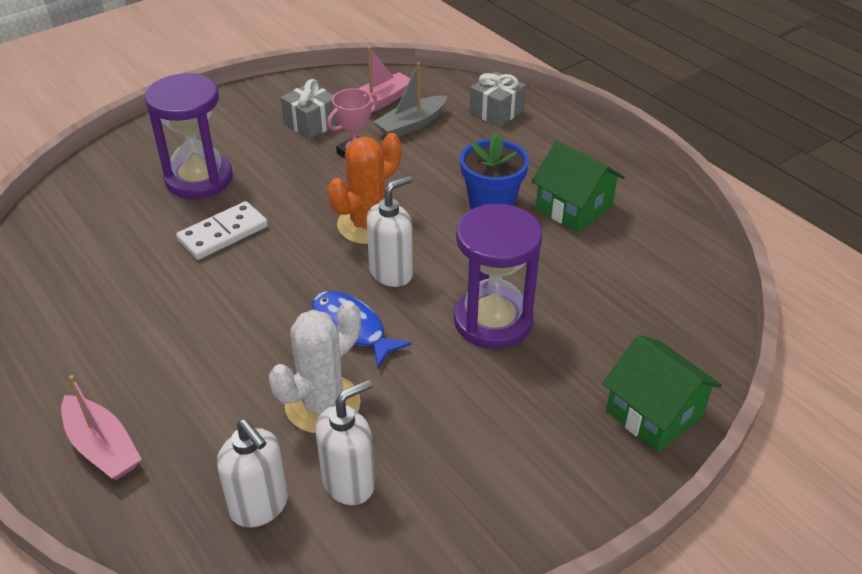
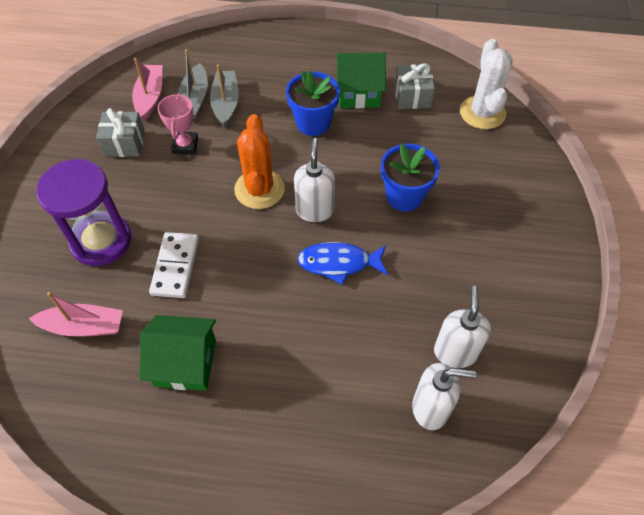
camera: 45 degrees left, 15 degrees up
(102, 447) = (300, 464): pink boat -> pink boat (84, 326)
(322, 404) = (384, 322): white cactus -> white cactus (482, 112)
(434, 143) = (226, 103): none -> grey boat
(493, 321) = (404, 196): purple hourglass -> blue flower pot
(496, 112) = (235, 55): grey gift -> grey gift (412, 96)
(654, 413) = (535, 186): green house -> green house (185, 362)

